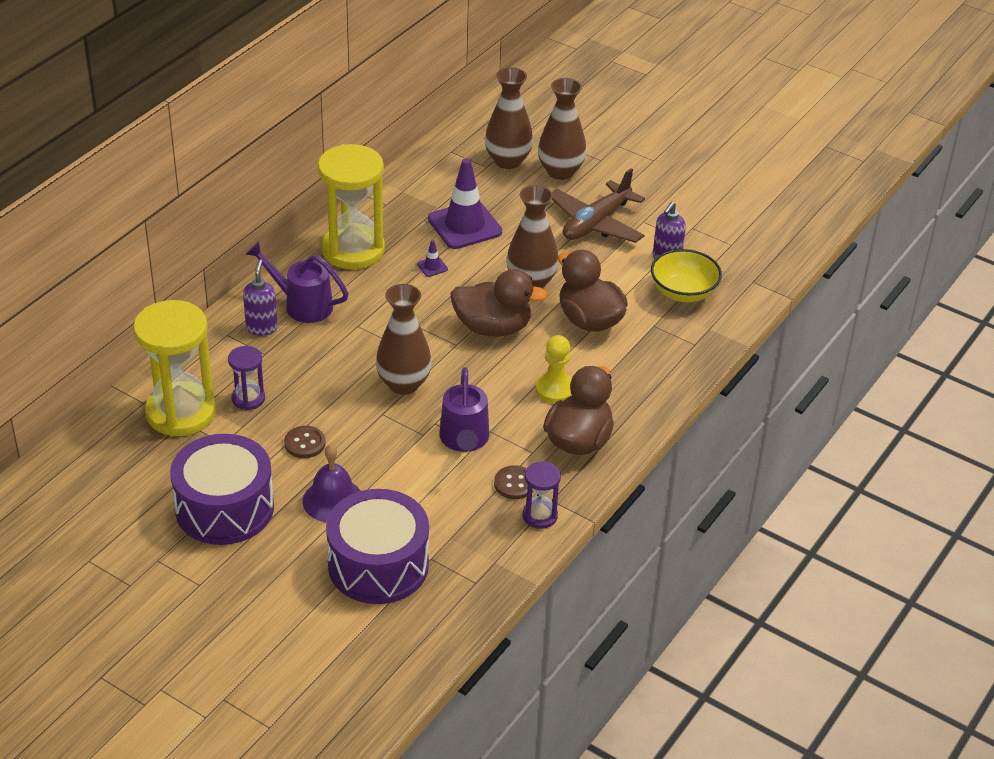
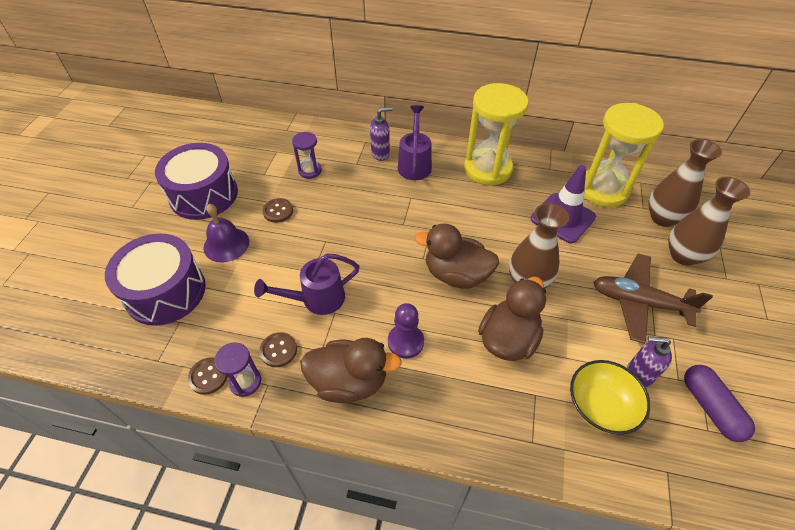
camera: 70 degrees right, 10 degrees up
(181, 412) = (284, 147): yellow hourglass -> yellow hourglass (603, 189)
(403, 384) = (362, 242): brown vase -> none
(432, 267) = (501, 215): purple traffic cone -> none
(493, 328) = (456, 274): brown duck -> brown duck turned 120 degrees clockwise
(518, 543) = (208, 376): none -> brown button
(555, 389) = (405, 342): yellow pawn -> purple pawn
(714, 233) = (710, 407): none -> purple capsule

